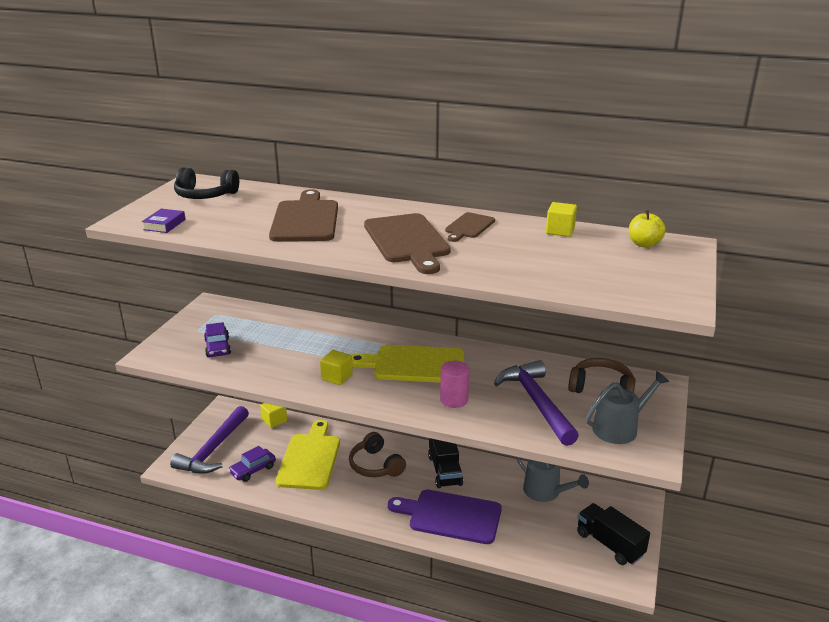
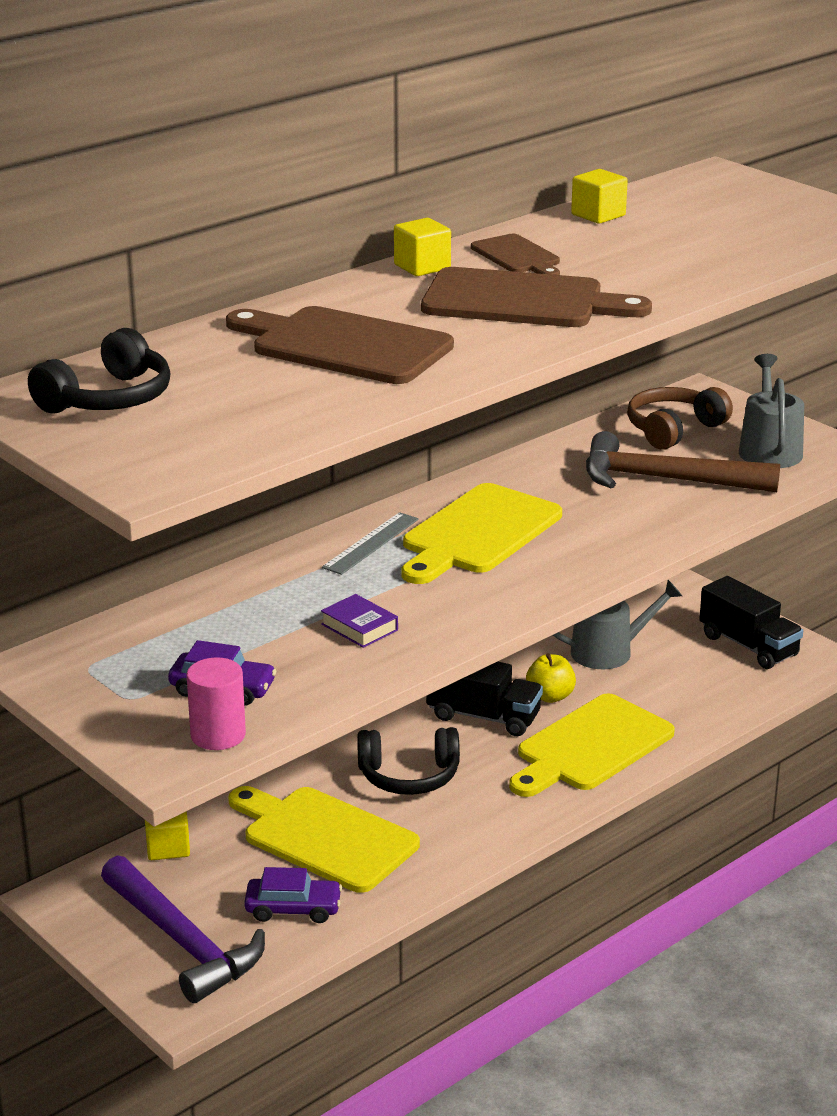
camera: 60 degrees left, 0 degrees up
(164, 224) = (214, 451): purple book -> purple book (359, 627)
(253, 470) = (293, 908): purple car -> purple car turned 75 degrees counterclockwise
(337, 377) = (446, 602): yellow cube -> yellow cube (422, 267)
(375, 465) = (409, 776): brown headphones -> black headphones
(376, 340) = (371, 543): none -> grey ruler
(450, 516) = (590, 746): purple cutting board -> yellow cutting board
(454, 400) = (603, 531): pink cylinder -> pink cylinder (218, 735)
(536, 402) = (665, 479): purple hammer -> brown hammer
(609, 544) = (748, 645): black truck -> black truck turned 120 degrees counterclockwise
(644, 244) = (692, 189): yellow apple -> yellow apple (550, 696)

